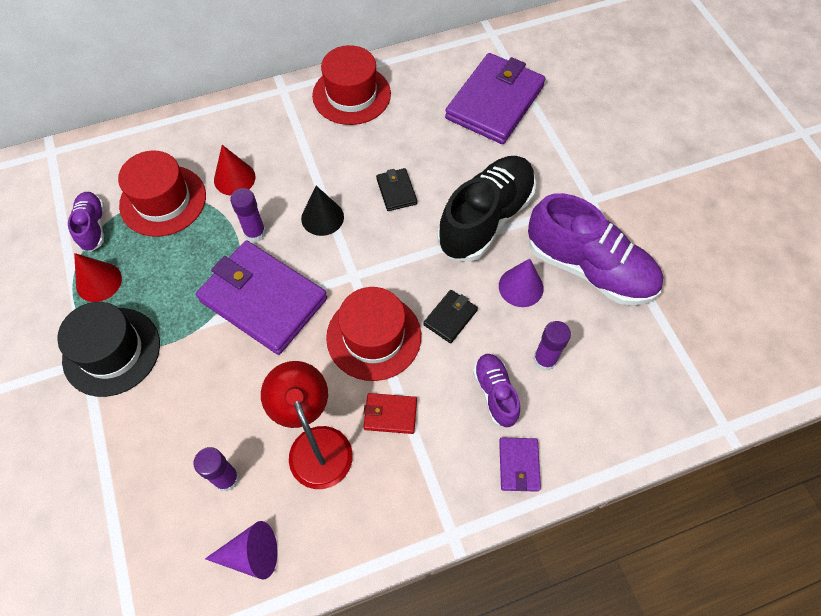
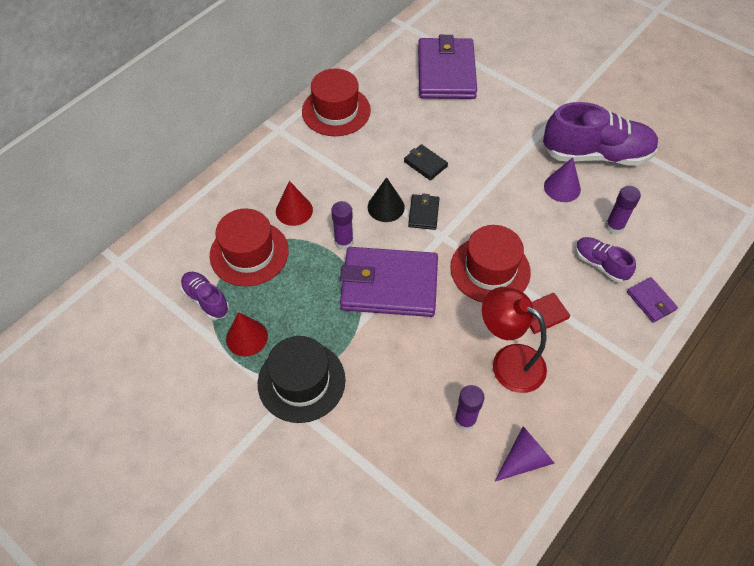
camera: 30 degrees left, 5 degrees down
(450, 317) = (532, 230): black wallet -> black wallet (423, 213)
(485, 219) = (503, 154): black shoe -> none

